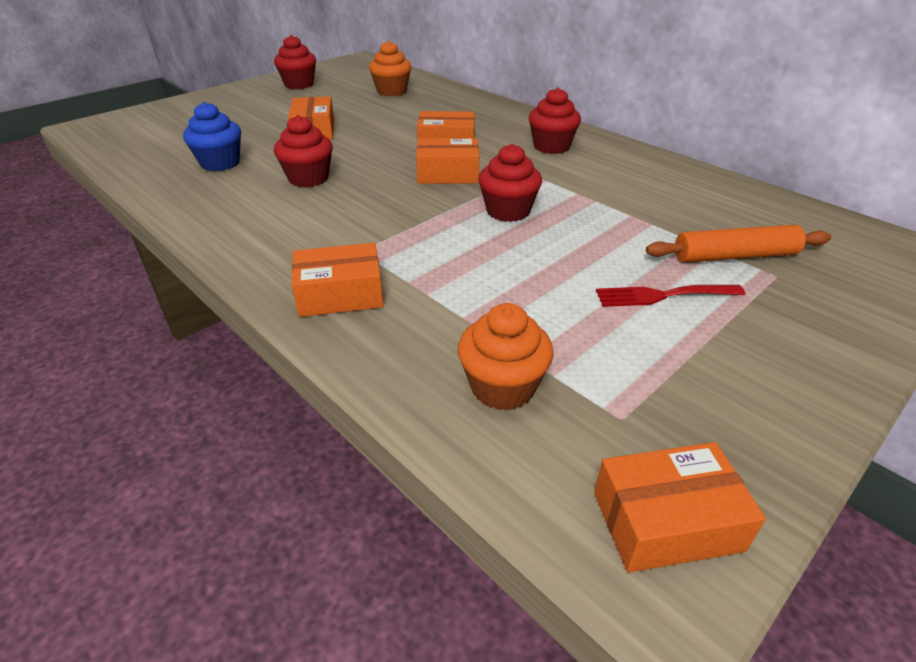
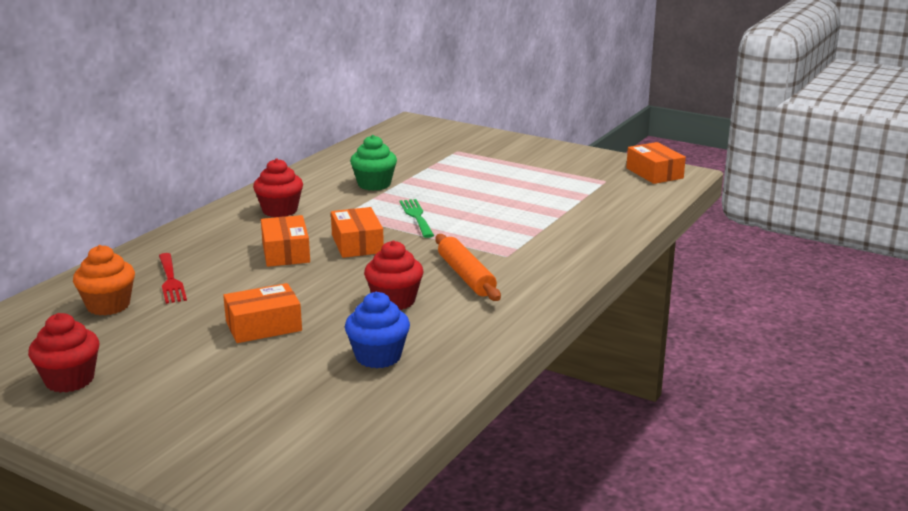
camera: 105 degrees left, 15 degrees down
(340, 294) = (564, 252): orange box -> none
(502, 387) = (608, 203): orange cupcake -> none
(508, 211) = (416, 216): red cupcake -> green fork
(622, 197) = (374, 184): none -> green cupcake
(662, 295) = (498, 174): red fork -> red fork (171, 280)
(734, 256) = (441, 158): orange rolling pin -> orange rolling pin (466, 276)

